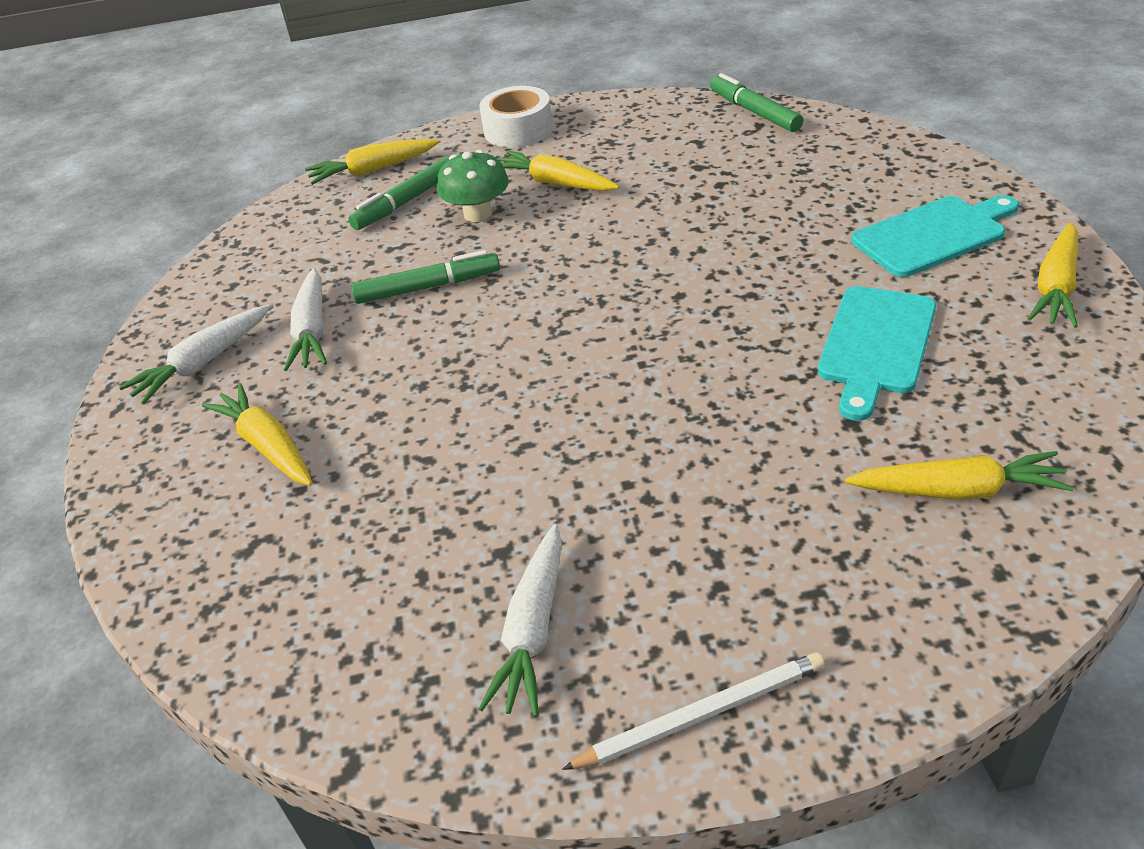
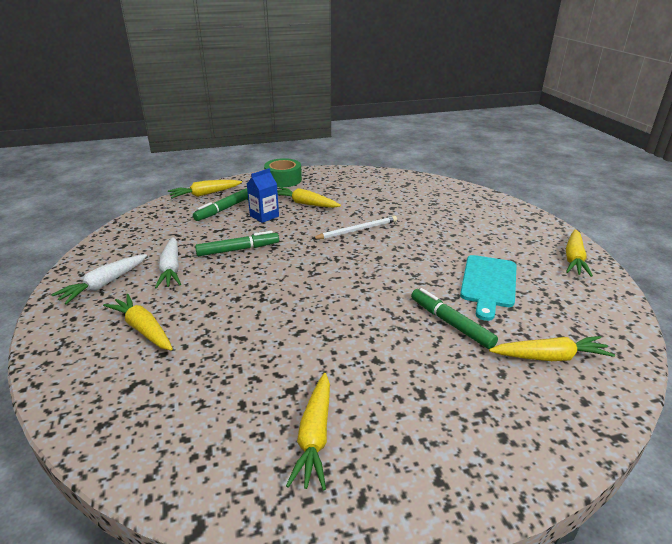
camera: 10 degrees left, 10 degrees down
(478, 214) = (264, 216): green mushroom -> blue carton
(518, 130) = (283, 180): white tape -> green tape
(533, 630) = (315, 436): white carrot -> yellow carrot
(702, 714) = (427, 487): white pencil -> white pencil (357, 230)
(754, 112) = (405, 177): green marker -> green marker (450, 323)
(933, 235) = (506, 234): turquoise cutting board -> none

